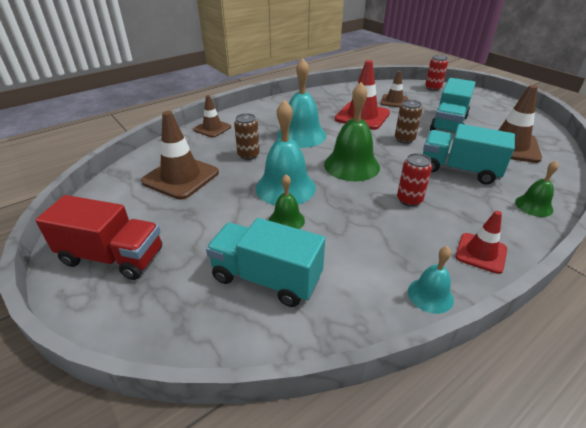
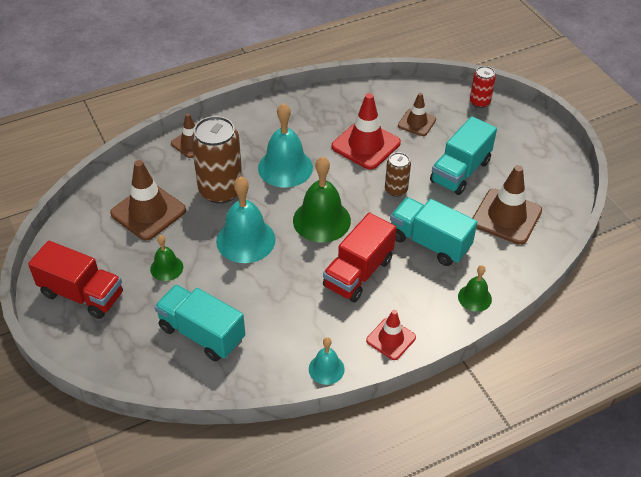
camera: 10 degrees right, 10 degrees up
(248, 155) = (221, 190): brown can -> brown can, size x1.92
(286, 220) = (235, 279): green bell -> green bell (166, 268)
(409, 200) = (358, 273): red can -> red truck

